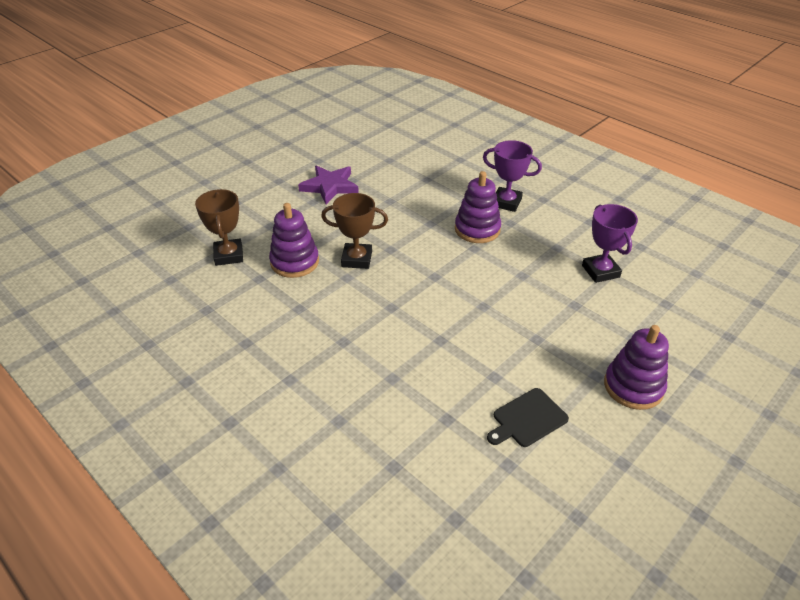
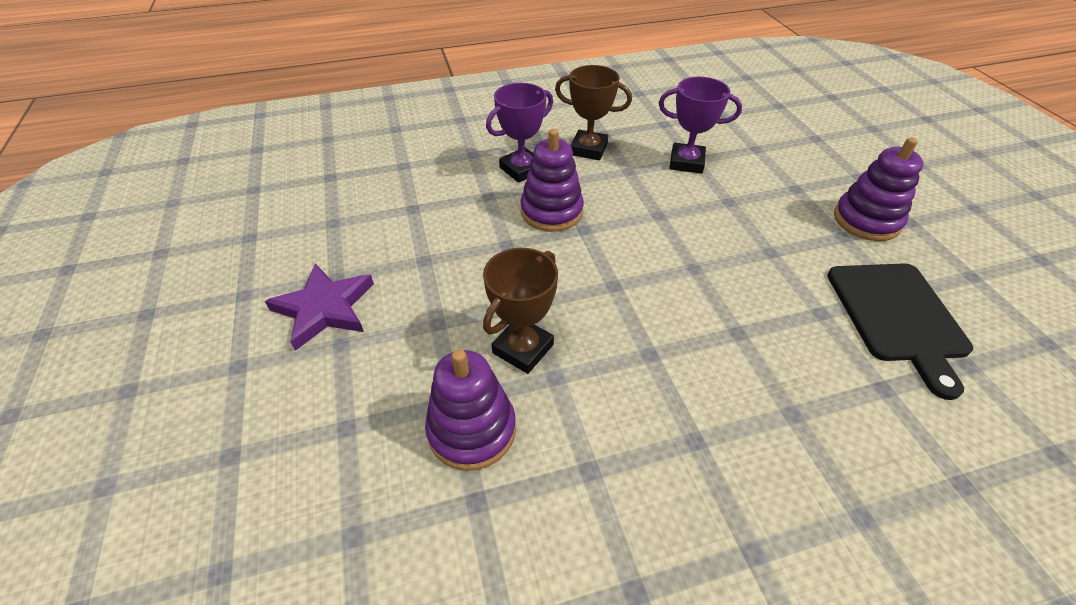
camera: 60 degrees left, 5 degrees up
(228, 255) = (375, 529): brown trophy -> brown trophy (588, 149)
(527, 419) = (898, 316): black cutting board -> black cutting board, size x1.60

